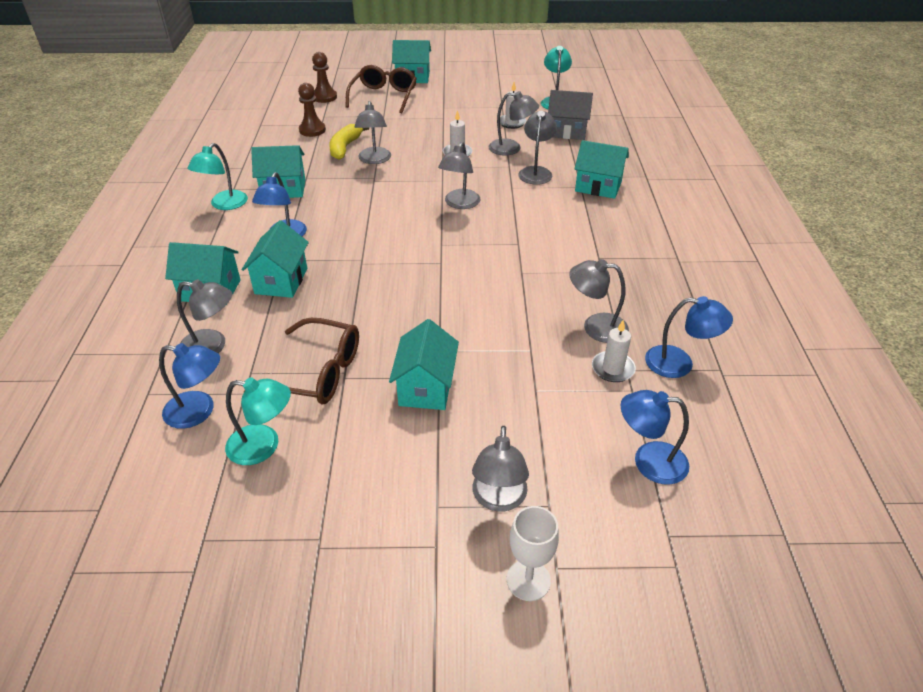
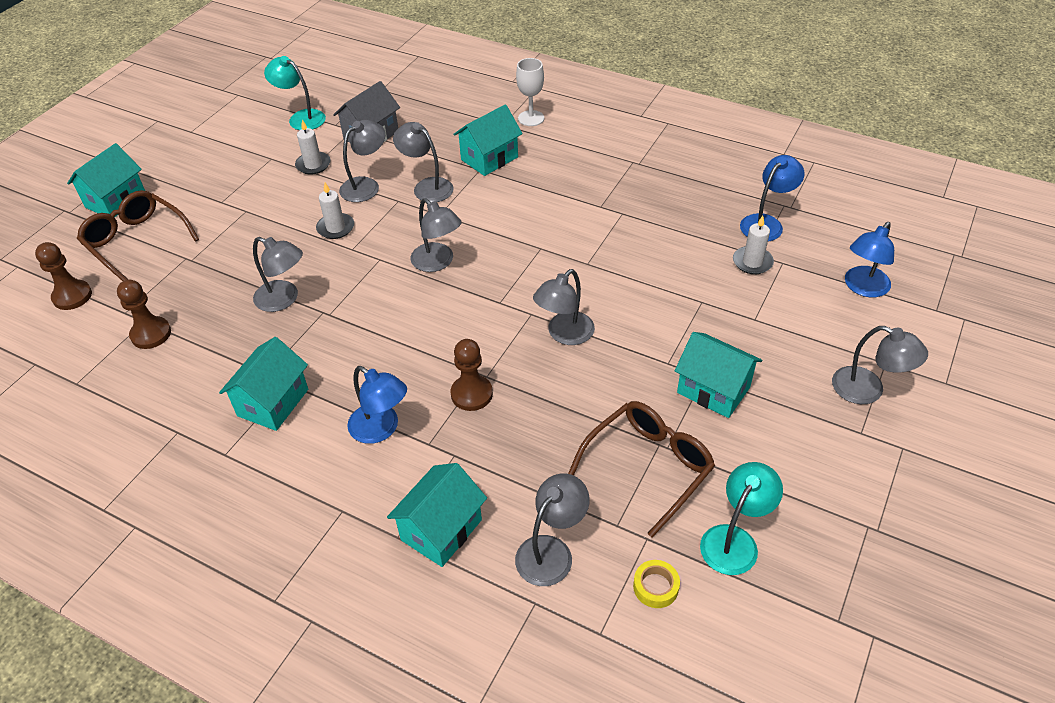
camera: 60 degrees left, 5 degrees up
(199, 411) = (655, 587): blue lamp -> yellow tape
(224, 205) = (257, 473): turquoise lamp -> none
(281, 281) = (470, 456): turquoise house -> none
(339, 262) = (471, 394): none -> brown pawn
(345, 147) = (228, 316): yellow banana -> none
(528, 580) = (953, 403): white goblet -> white goblet (531, 118)
(595, 327) = (694, 249): grey lamp -> grey lamp (564, 334)

